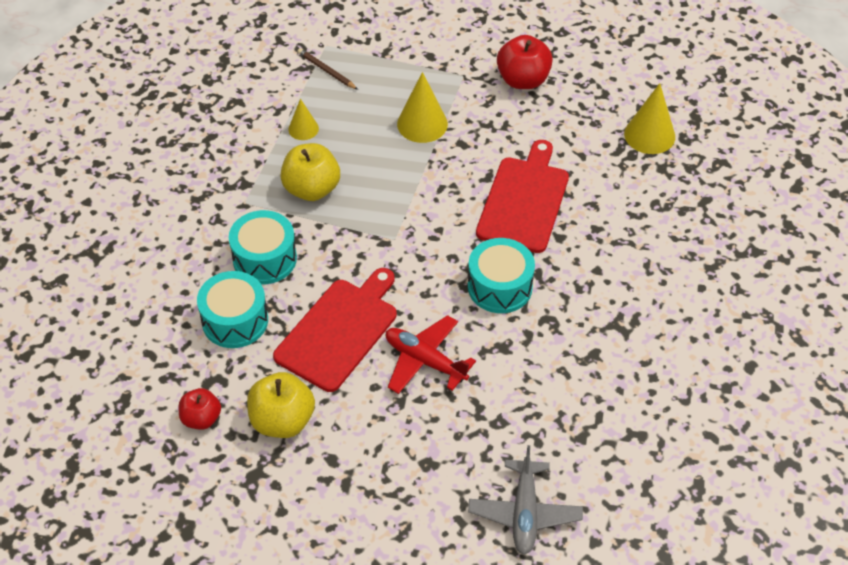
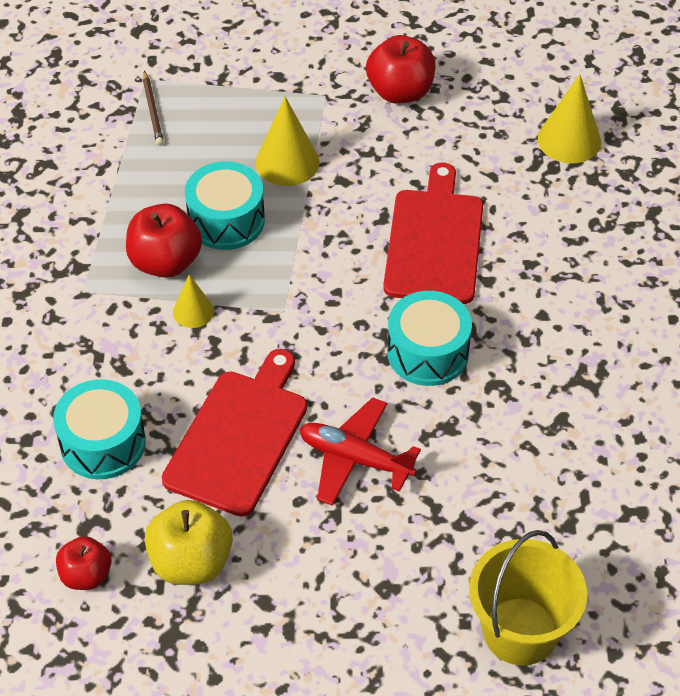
camera: 10 degrees left, 0 degrees up
(264, 259) = (124, 359): turquoise drum -> turquoise drum (226, 220)
(303, 129) = (138, 187): yellow cone -> yellow cone (193, 311)
(311, 189) = (165, 262): yellow apple -> red apple
(326, 71) = (152, 111): brown pencil -> brown pencil turned 135 degrees counterclockwise
(524, 513) = (520, 631): grey plane -> yellow bucket

